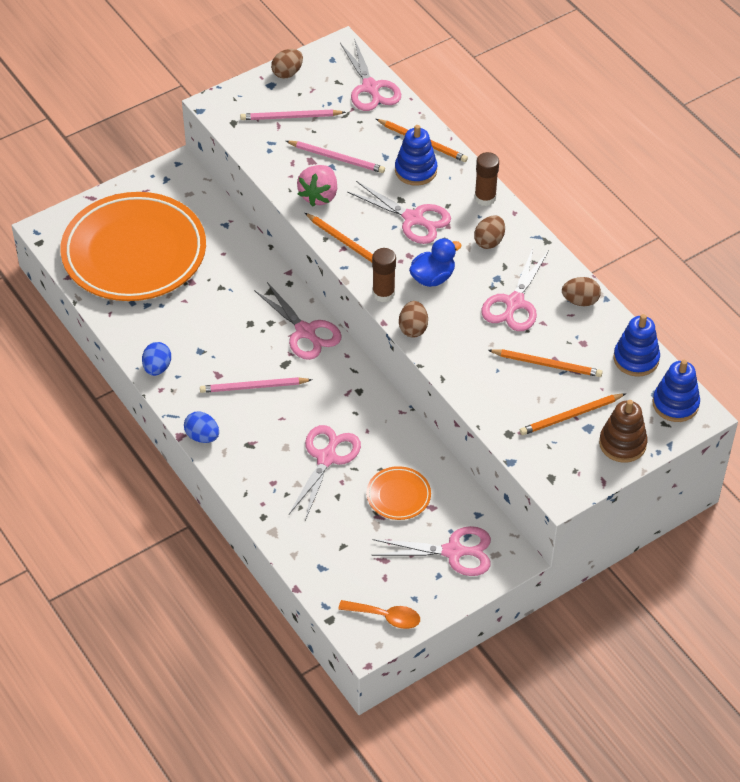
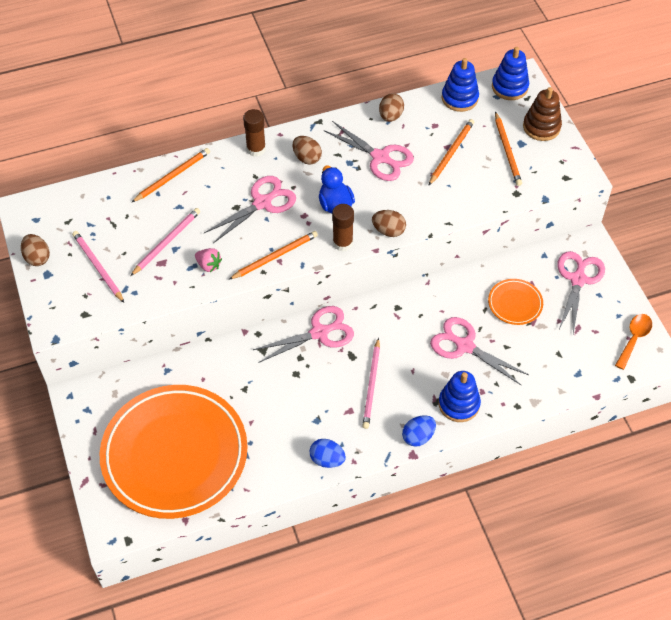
camera: 75 degrees left, 5 degrees up
(290, 117) = (98, 267): pink pencil -> pink pencil turned 135 degrees clockwise
(319, 196) = (208, 265): pink strawberry -> pink strawberry, size x0.62
(370, 87) = (87, 198): pink scissors -> none
(415, 170) = (205, 189): blue stacking toy -> blue stacking toy (459, 404)

